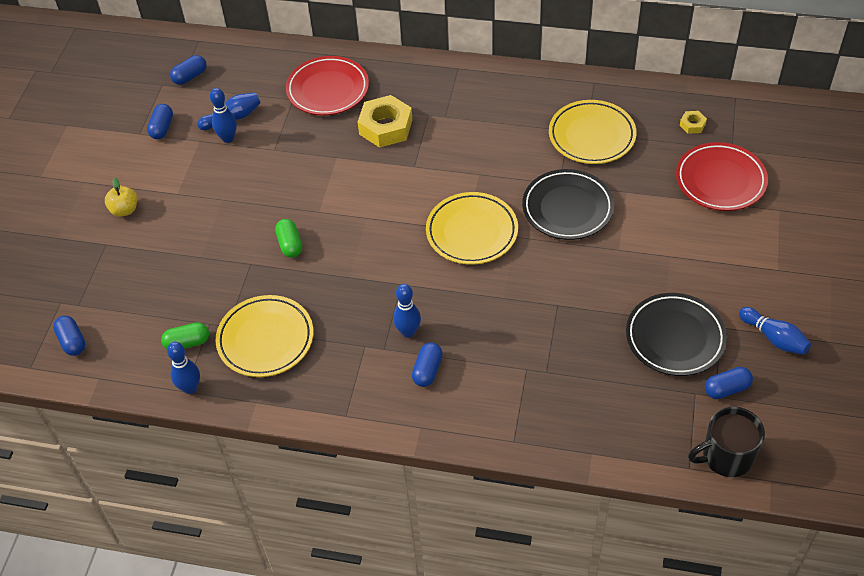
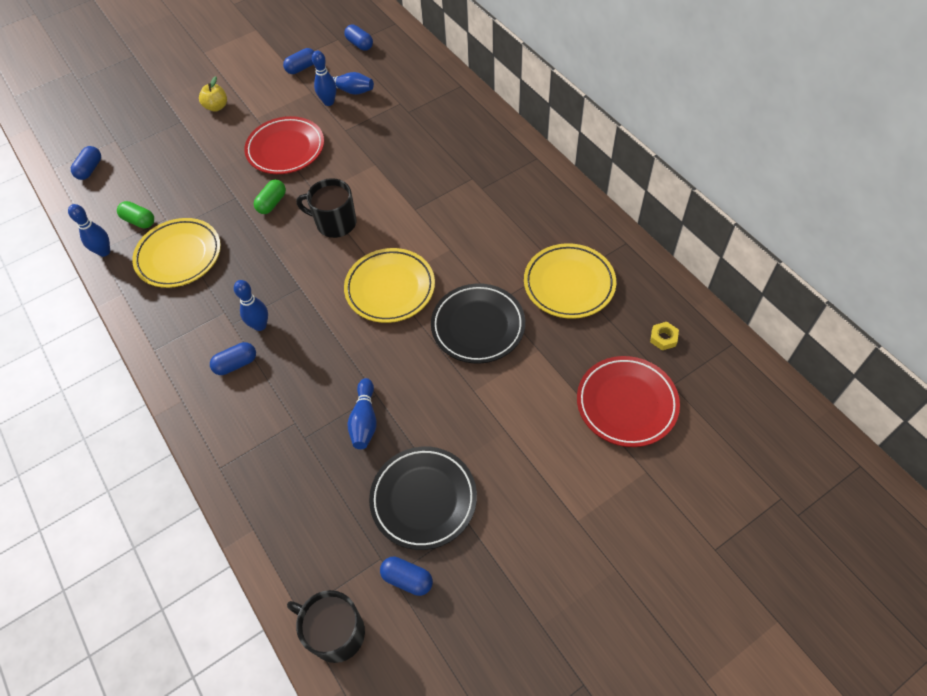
camera: 45 degrees right, 5 degrees up
(190, 76) = (359, 44): blue capsule -> blue capsule turned 45 degrees clockwise
(328, 90) = (429, 112): red plate -> red plate (286, 149)
(364, 220) = (335, 223): none -> black mug
(385, 127) = (432, 166): yellow nut -> none
(774, 338) = (498, 575): blue bowling pin -> blue bowling pin (364, 420)

